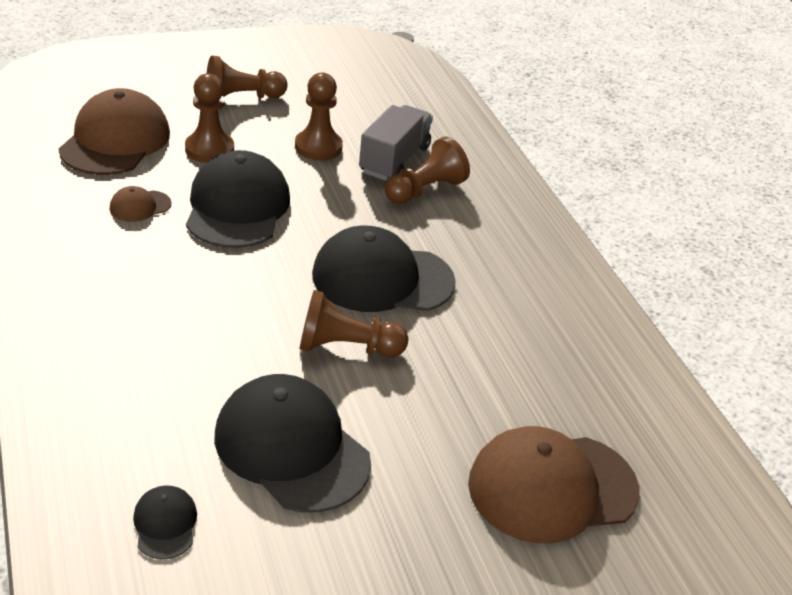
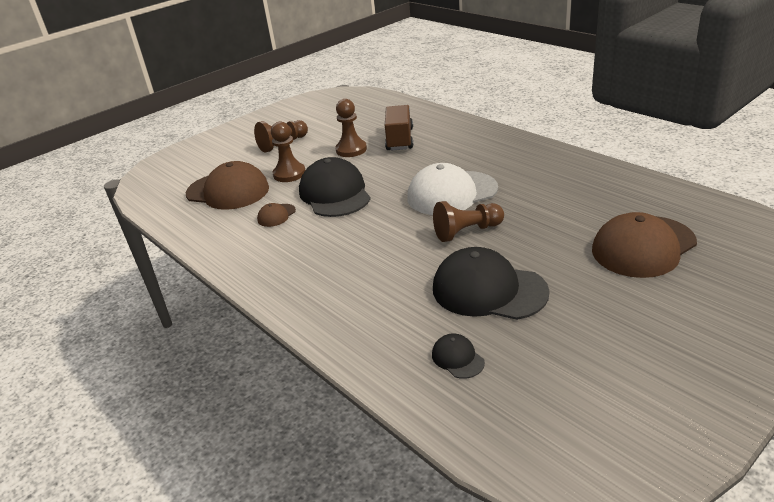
camera: 15 degrees left, 5 degrees down
(115, 141) = (228, 191): brown cap -> brown cap turned 120 degrees clockwise
(382, 278) = (452, 193): black cap -> white cap
(394, 160) = (399, 139): grey truck -> brown truck
(424, 190) = (431, 146): brown pawn -> none

